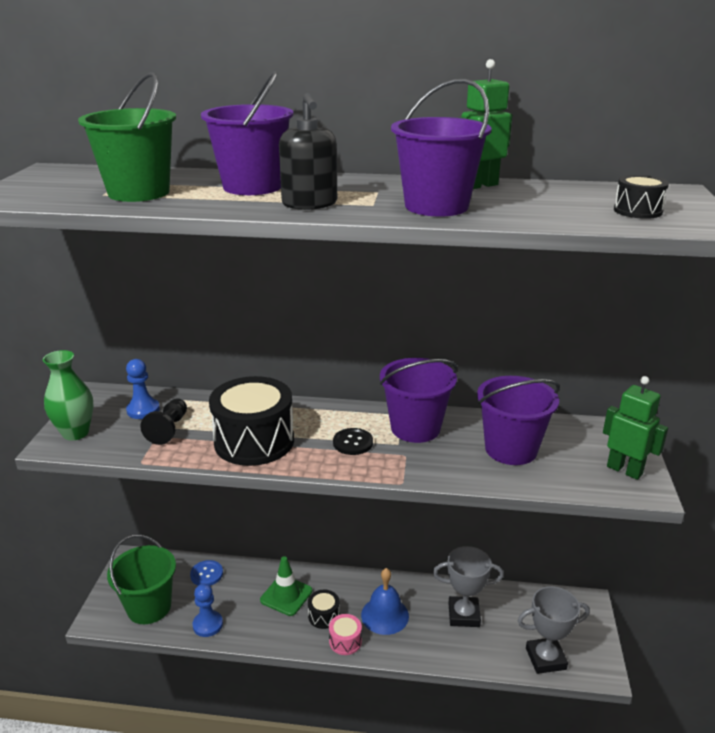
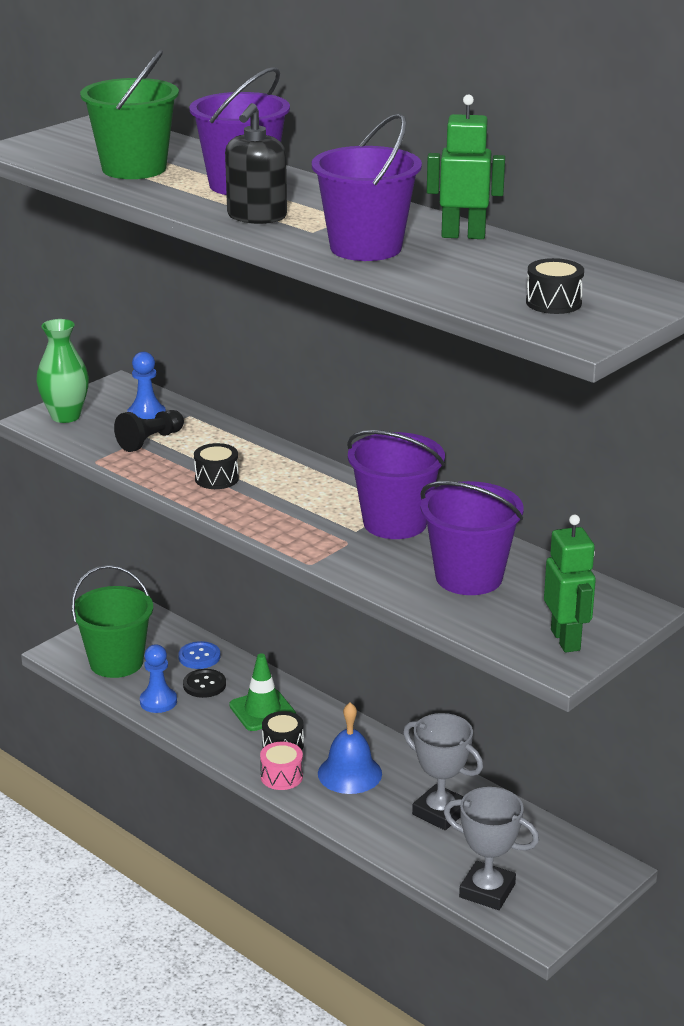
camera: 35 degrees right, 0 degrees up
(254, 441) = (216, 478): black drum -> black drum, size x0.46
(353, 443) = (310, 513): black button -> black button (204, 685)

